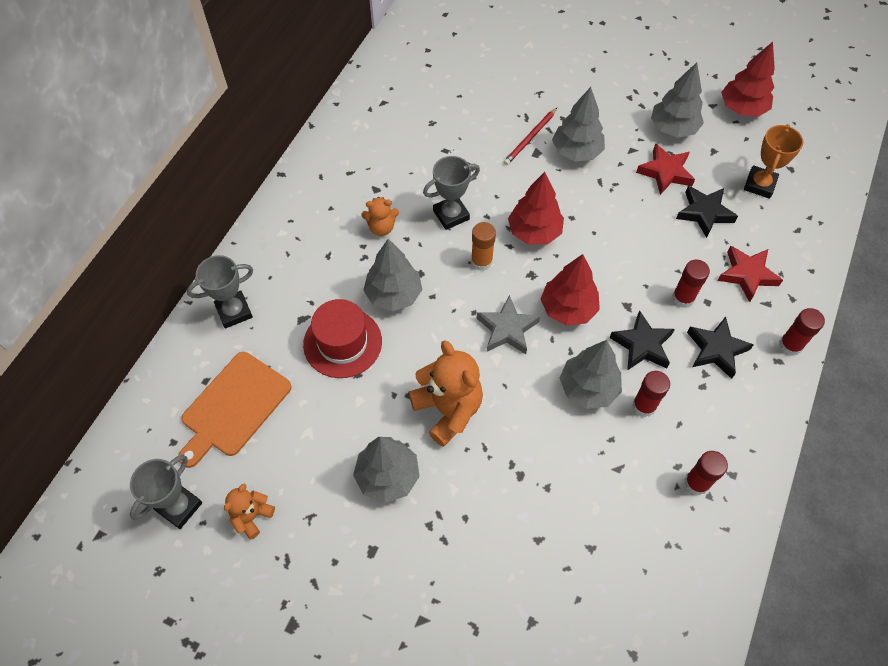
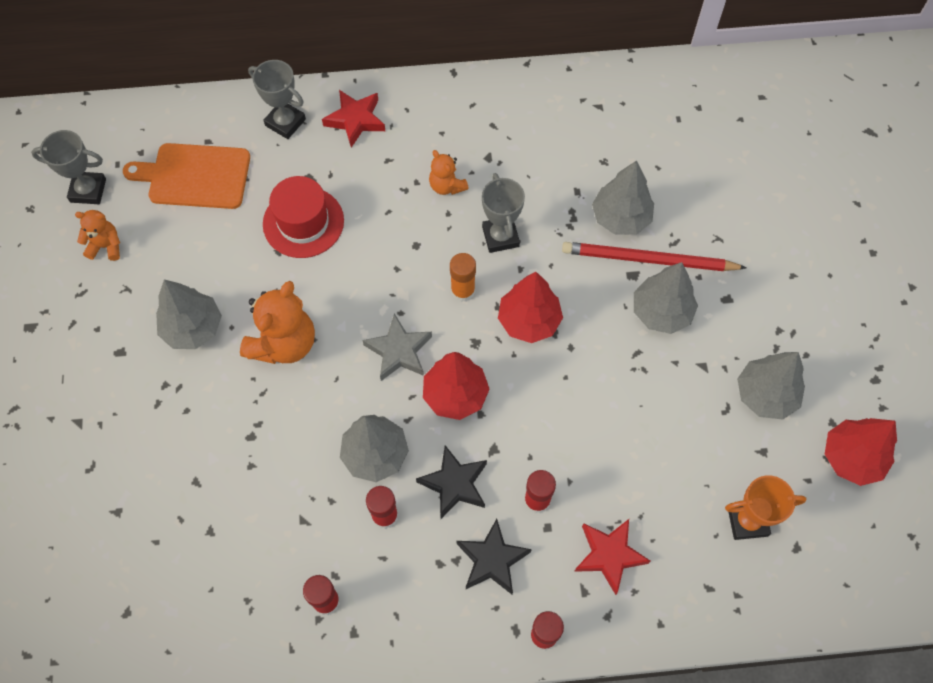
camera: 60 degrees right, 5 degrees up
(393, 294) = (378, 236): grey tree -> grey tree (620, 218)
(451, 215) = (500, 236): grey trophy -> grey trophy turned 45 degrees clockwise
(530, 138) = (648, 259): red pencil -> red pencil, size x1.65
(665, 172) = (695, 413): red star -> red star (355, 120)
(704, 213) = (665, 477): black star -> none

